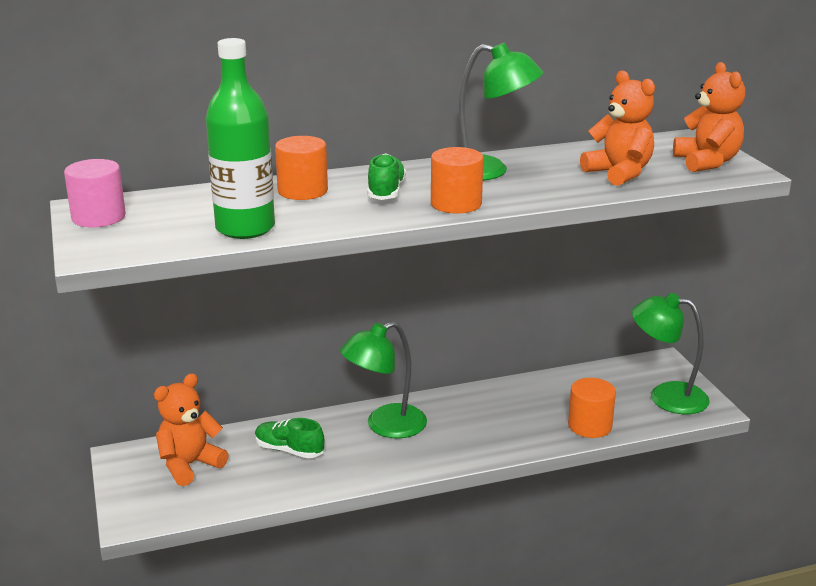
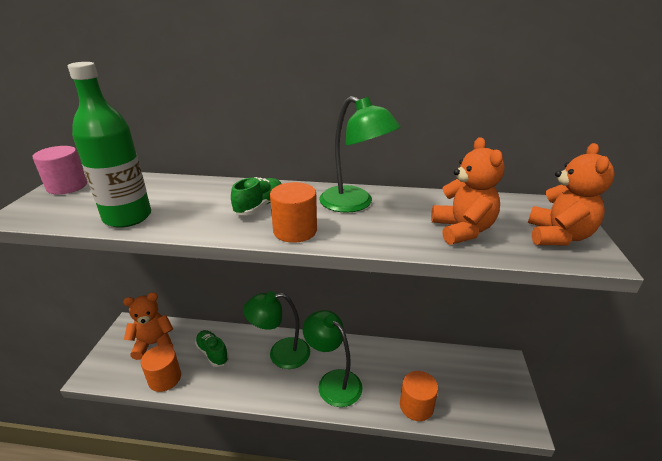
camera: 25 degrees right, 5 degrees up
(302, 191) = (207, 193): orange cylinder -> orange cylinder (165, 378)
(666, 396) = (492, 398): green lamp -> green lamp (333, 381)

